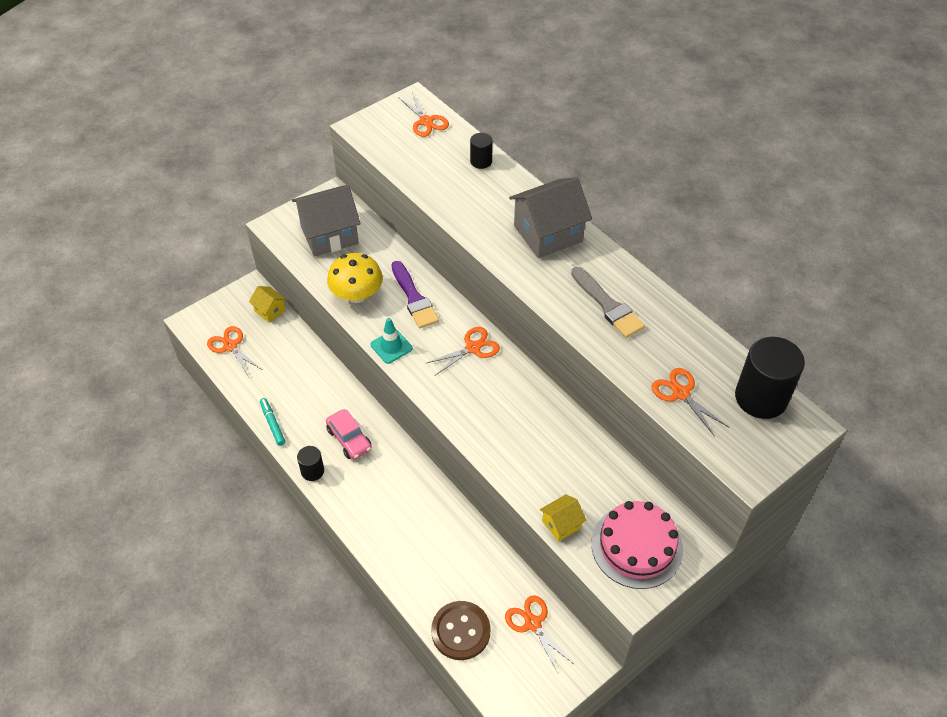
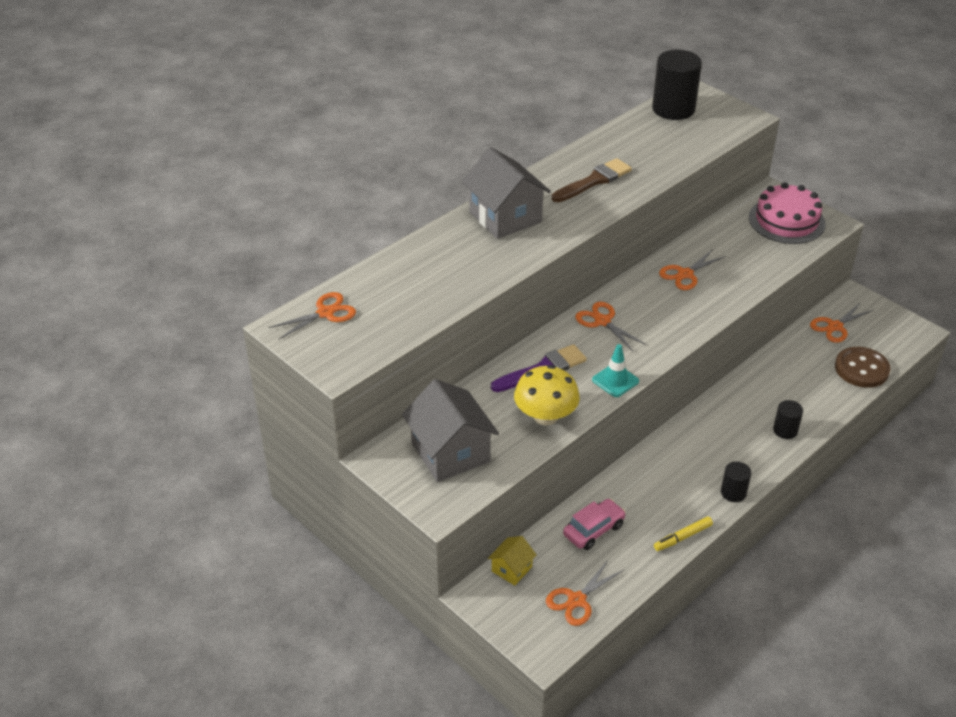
camera: 95 degrees left, 10 degrees down
(272, 424) = (682, 537): turquoise marker -> yellow marker
(349, 439) = (684, 467): pink car -> pink car (593, 530)
(481, 161) = (397, 266): black cylinder -> black cylinder (785, 430)
(561, 524) = (783, 259): yellow house -> none
(608, 306) = (594, 181): grey brush -> brown brush
(681, 393) = (683, 145): orange scissors -> orange scissors (685, 274)

